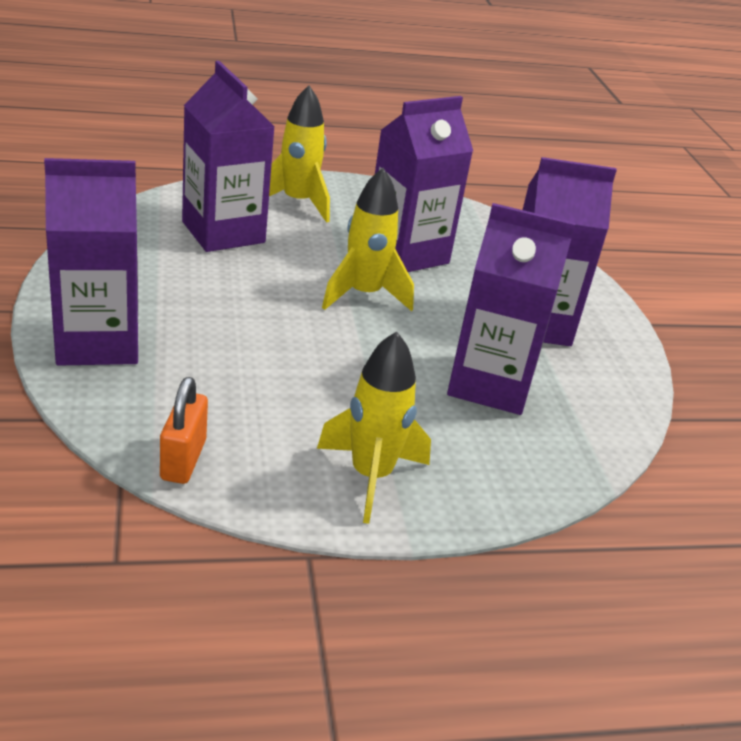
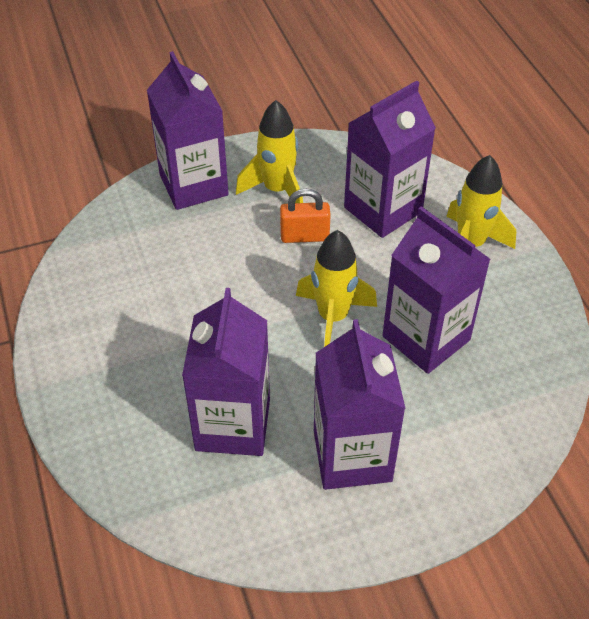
camera: 85 degrees right, 15 degrees up
(183, 460) = (82, 257): orange padlock -> orange padlock (304, 236)
(371, 476) = (89, 358): yellow rocket -> yellow rocket (277, 190)

